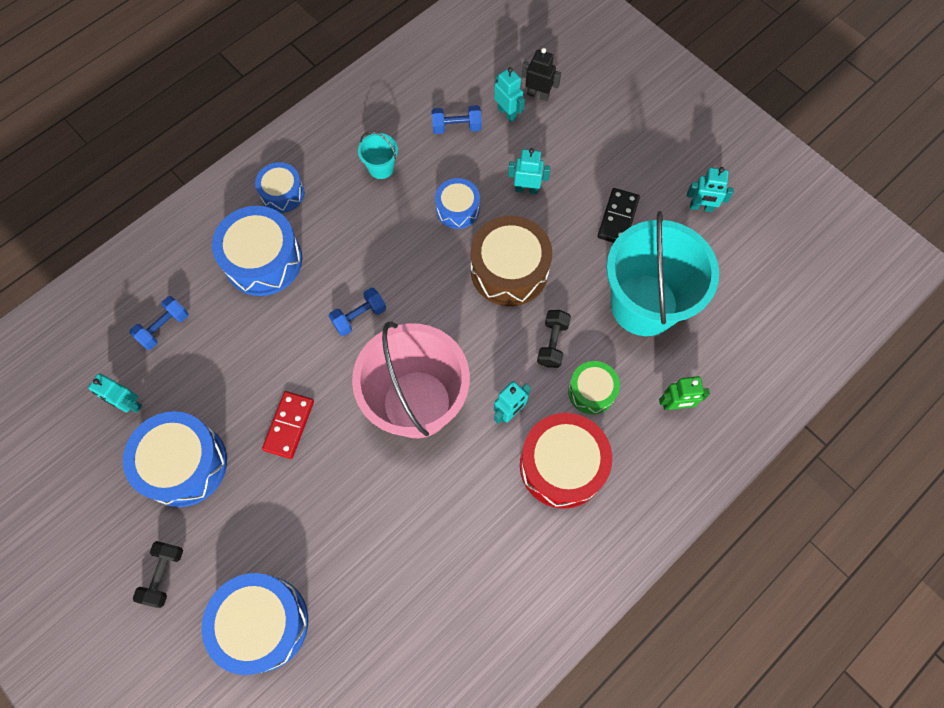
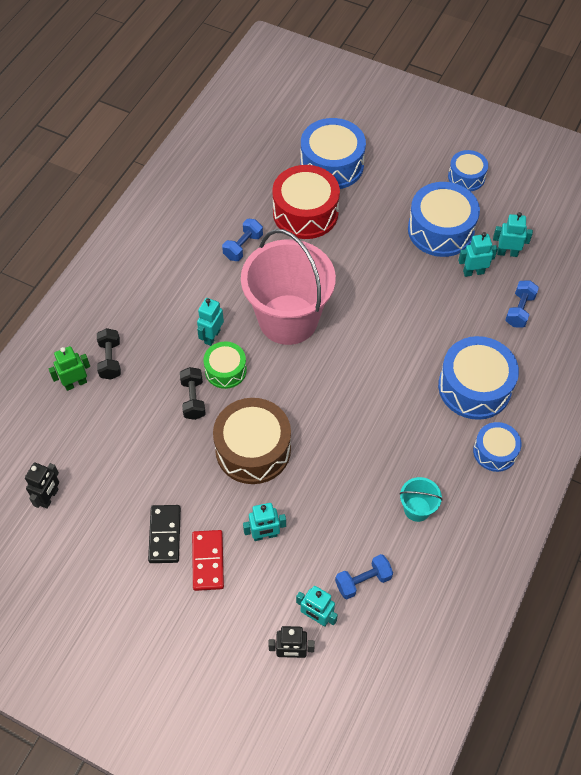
camera: 160 degrees right, 10 degrees down
(164, 575) = (412, 169): black dumbbell -> black dumbbell (110, 360)
(289, 425) = (379, 275): red domino -> red domino (208, 561)
(359, 316) = (367, 368): blue dumbbell -> blue dumbbell (243, 246)
(457, 209) = (324, 491): blue drum -> blue drum (466, 177)
(562, 465) = (158, 313): red drum -> red drum (305, 213)
(591, 391) = (149, 372): green drum -> green drum (225, 370)
(644, 304) = (120, 458): turquoise bucket -> none
(701, 207) = (82, 575): turquoise robot -> turquoise robot (473, 272)
(721, 288) = (49, 497): none -> black robot

